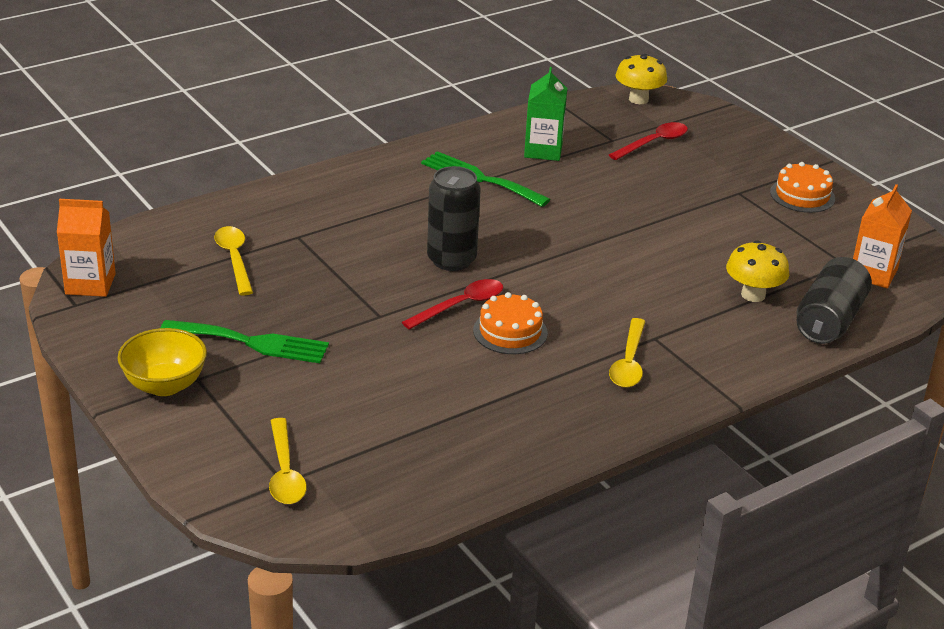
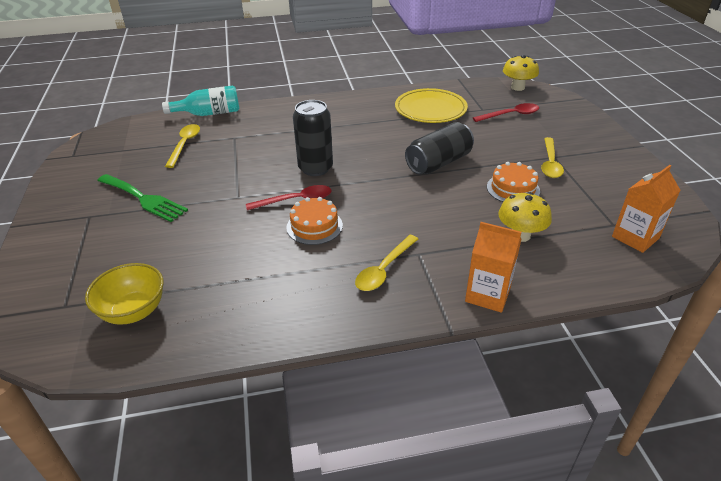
camera: 25 degrees right, 5 degrees up
(90, 284) = (93, 145): orange carton -> orange carton (487, 295)
(165, 385) = (66, 216): yellow bowl -> yellow bowl (134, 311)
(224, 207) = (209, 113): none -> turquoise bottle
(285, 472) = (72, 298): yellow spoon -> yellow spoon (550, 163)
(479, 178) = (375, 120): green fork -> none
(543, 150) = (430, 109): green carton -> yellow plate
(802, 195) = (604, 166): orange cake -> orange cake (513, 189)
(829, 320) = (575, 270): black can -> black can (438, 163)

